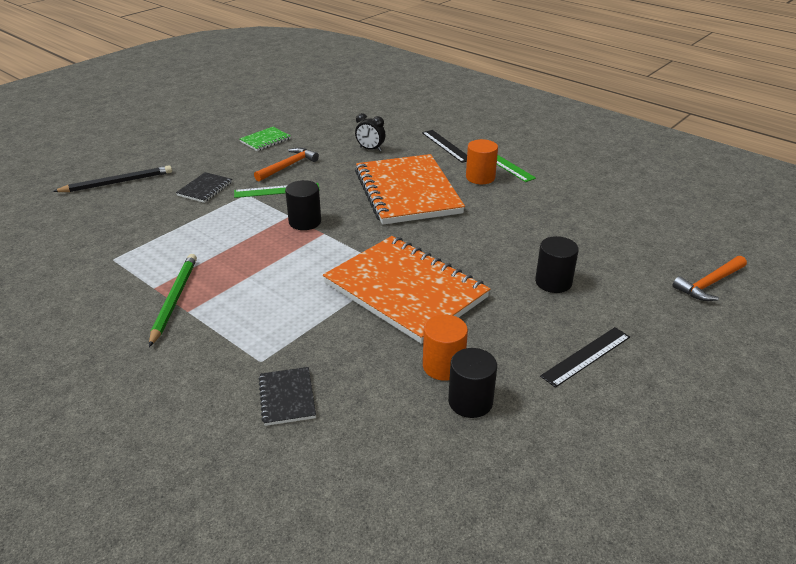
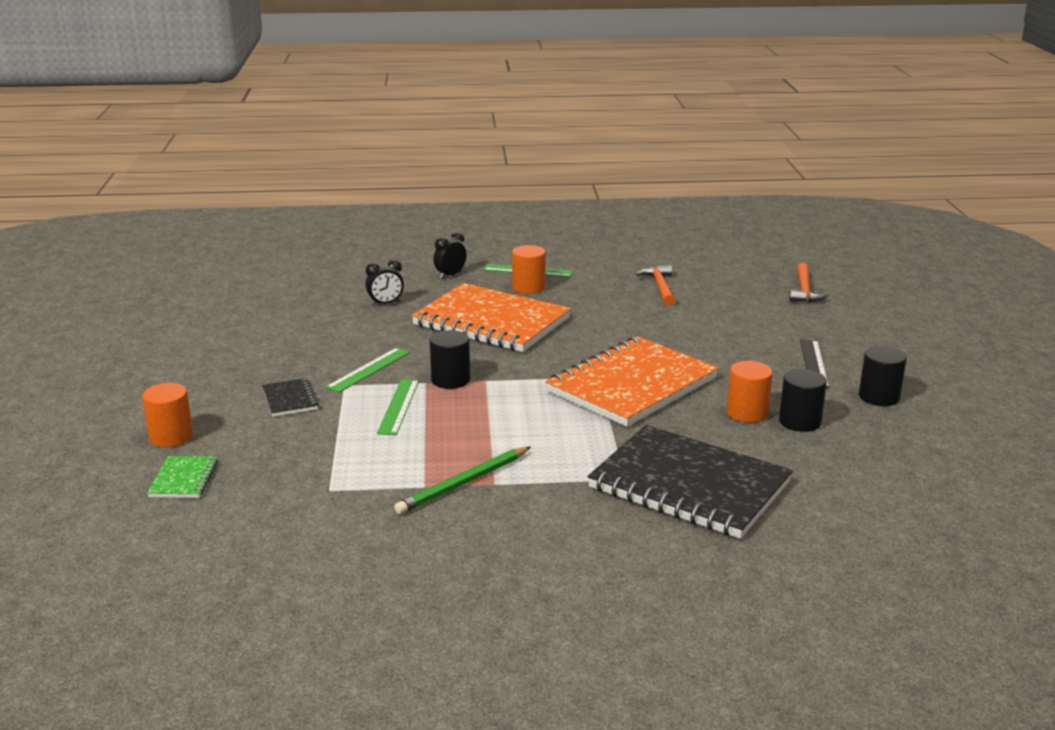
camera: 45 degrees left, 10 degrees down
(117, 182) = (171, 437): black pencil -> orange cylinder
(174, 300) = (464, 483): green pencil -> green pencil turned 90 degrees counterclockwise
(244, 224) = (398, 406): none -> green ruler
(265, 140) = (257, 337): green notebook -> green notebook (184, 479)
(287, 397) = (689, 485): black notebook -> black notebook, size x2.38
(288, 166) = (334, 347): orange hammer -> orange hammer (660, 287)
(405, 290) = (632, 385): orange notebook -> orange notebook turned 45 degrees counterclockwise
(446, 146) = (450, 275): black ruler -> black clock
(553, 282) = (716, 332): black cylinder -> black cylinder (879, 397)

